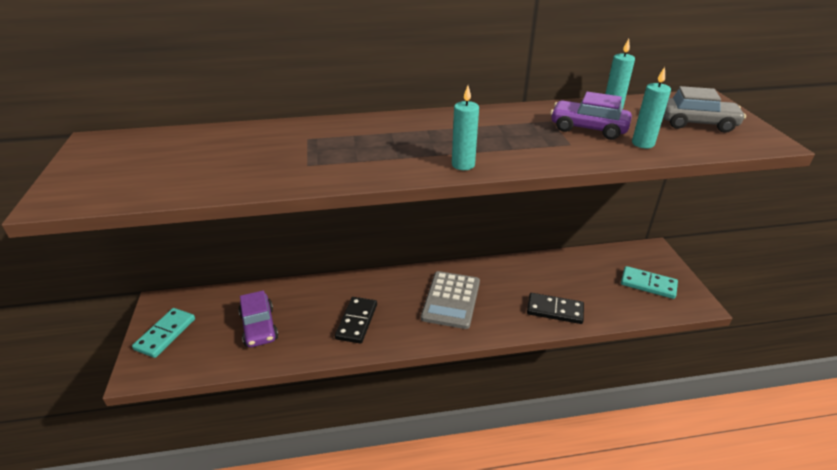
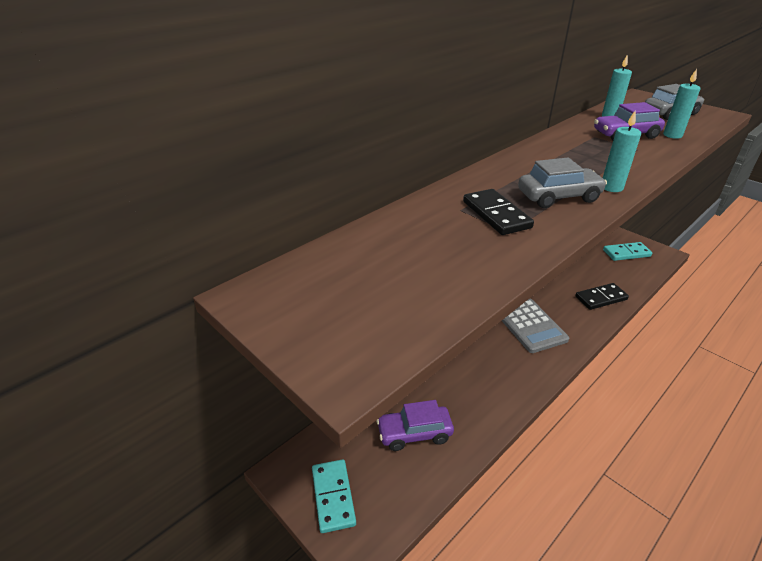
camera: 35 degrees left, 0 degrees up
(259, 327) = (414, 433): purple car -> purple car turned 135 degrees clockwise
(356, 321) = (487, 381): black domino -> black domino (496, 215)
(400, 156) = (558, 197): none -> grey car

